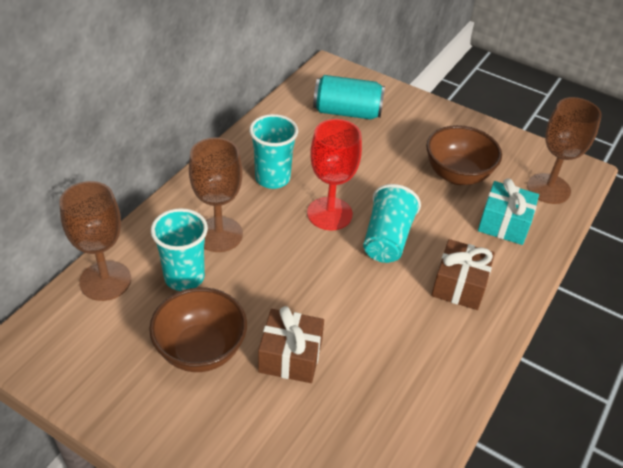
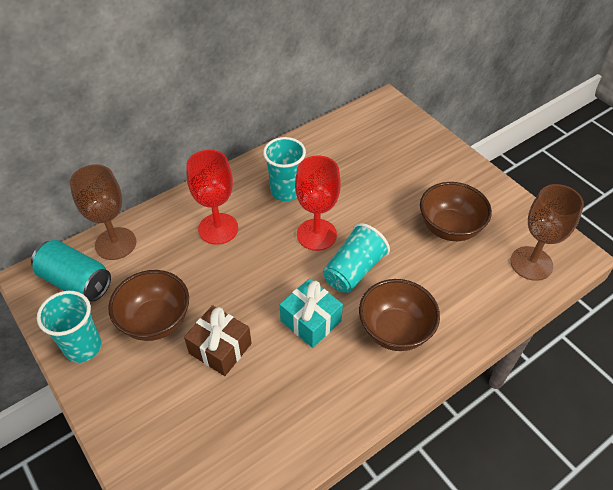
camera: 25 degrees right, 5 degrees up
(184, 277) = (174, 257): turquoise cup -> turquoise cup (83, 347)
(219, 234) = (218, 229): brown goblet -> red goblet
(347, 112) = (380, 146): turquoise can -> turquoise can (76, 282)
(459, 285) = (395, 330): brown gift -> brown bowl
(504, 224) = (468, 285): turquoise gift -> turquoise gift (311, 321)

